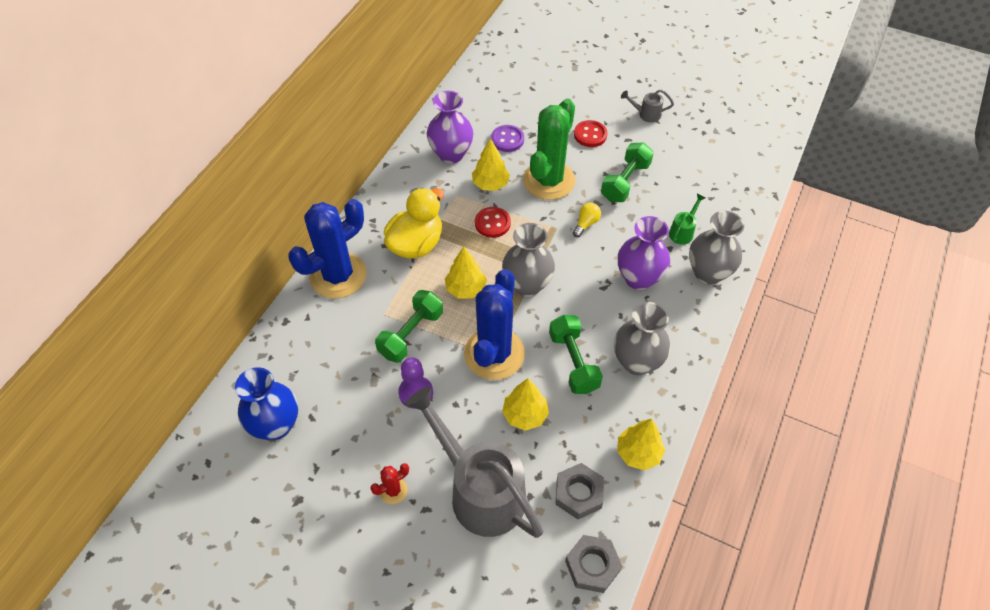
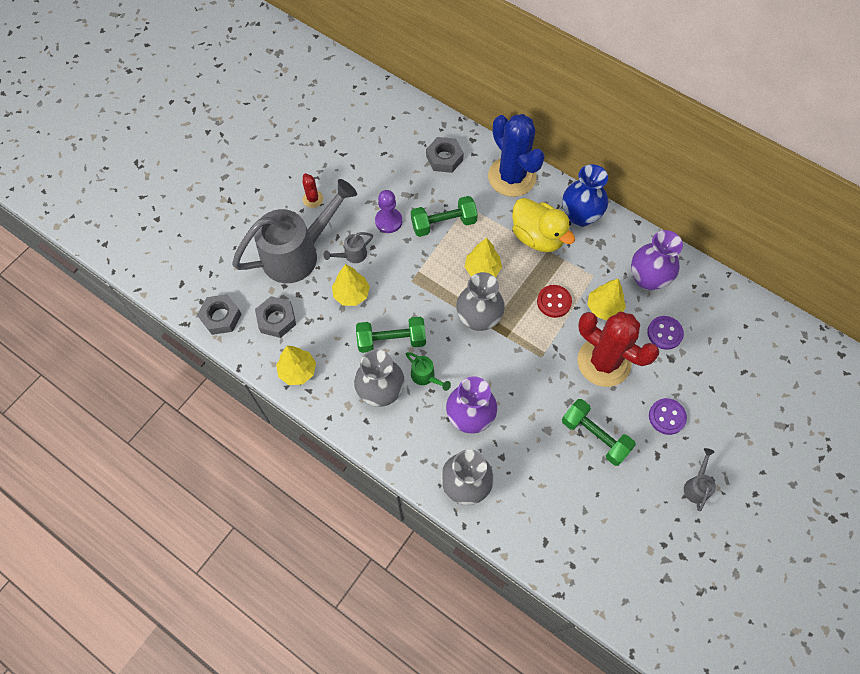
camera: 100 degrees right, 10 degrees up
(276, 425) = (382, 132): blue vase -> blue vase (580, 216)
(315, 347) = (444, 158): none -> grey nut
(411, 334) = (443, 223): green dumbbell -> green dumbbell turned 60 degrees counterclockwise
(471, 424) = (352, 255): none -> grey watering can
(494, 354) = (412, 281): blue cactus -> none
(549, 180) = (604, 362): green cactus -> red cactus
(586, 224) = (543, 385): yellow light bulb -> none
(590, 135) = (667, 417): red button -> purple button
(683, 232) = (520, 476): green watering can -> green watering can (425, 376)

